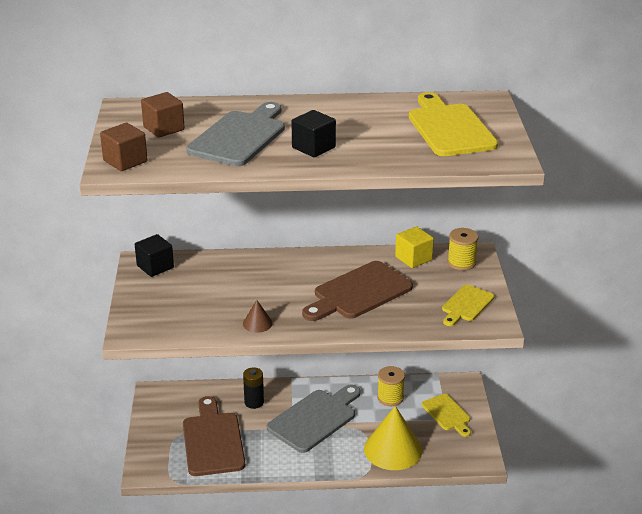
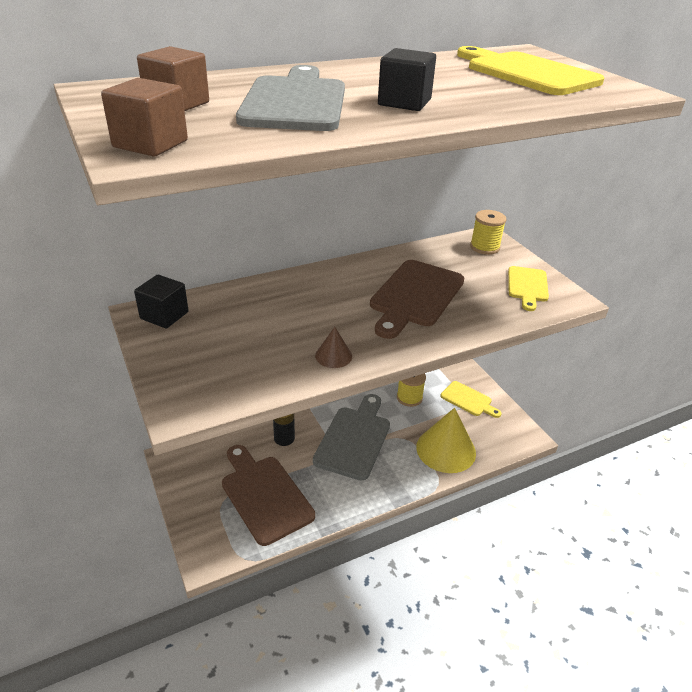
camera: 25 degrees left, 5 degrees up
(413, 258) = (438, 252): yellow cube -> none

